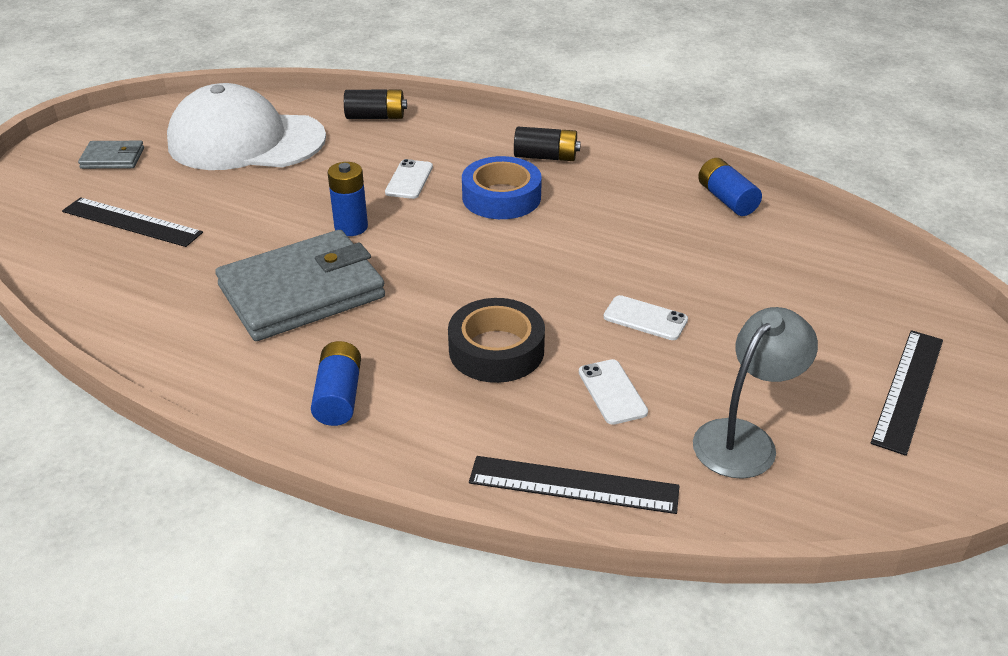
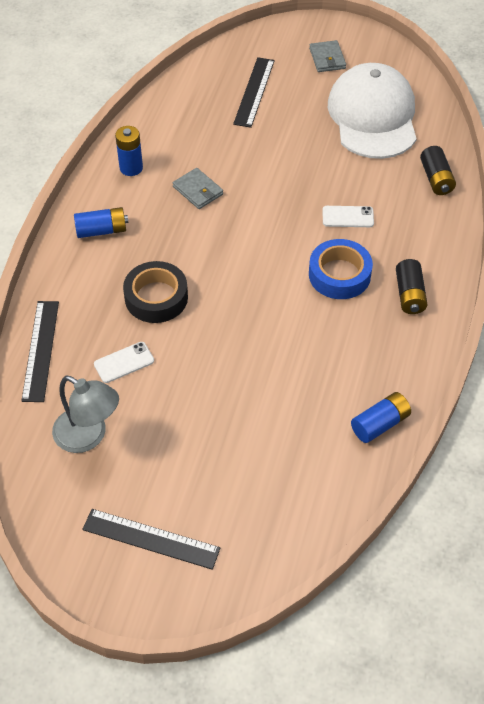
camera: 80 degrees right, 15 degrees up
(301, 292) = (198, 190): grey wallet -> grey wallet, size x0.46
(351, 227) = (276, 198): blue battery -> blue battery (131, 168)
(645, 318) = (204, 376): white phone -> none

